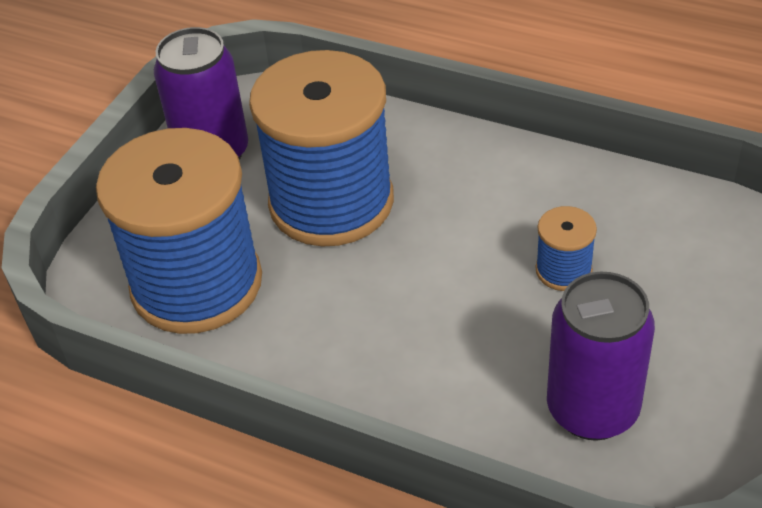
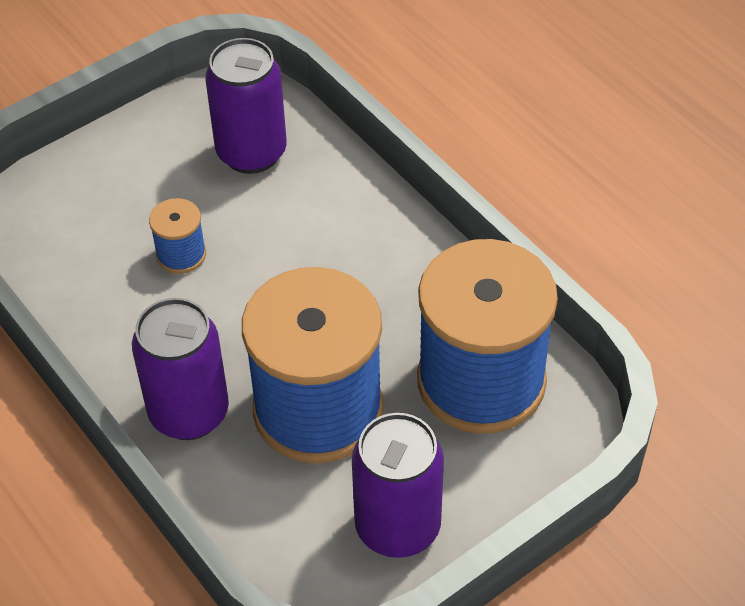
camera: 155 degrees left, 5 degrees up
(437, 156) = (189, 413): none -> purple can

